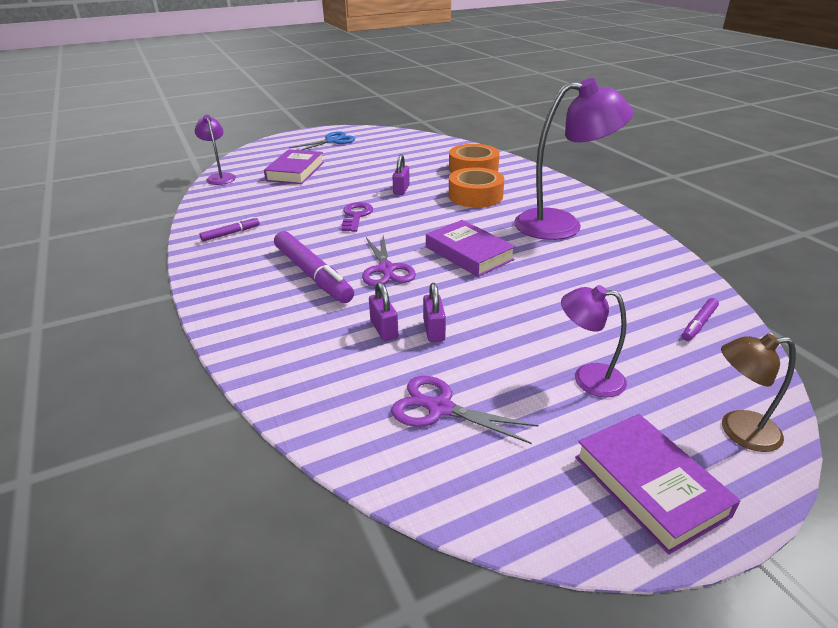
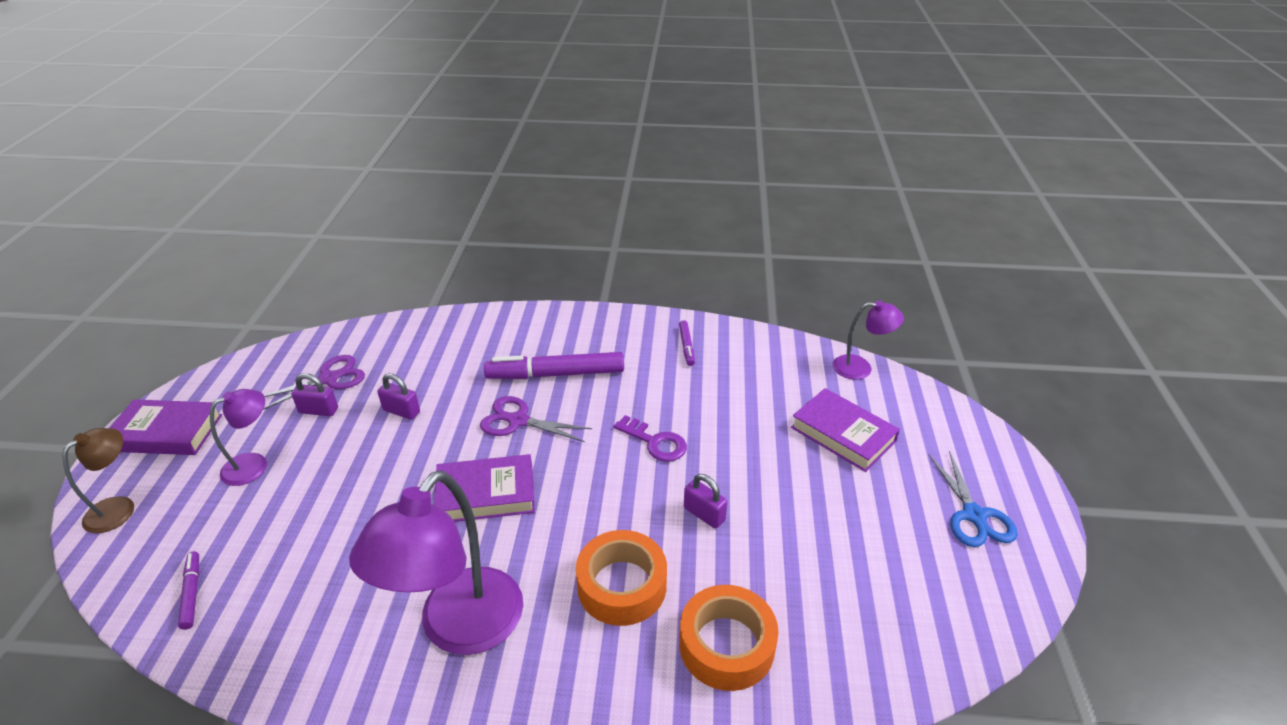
camera: 120 degrees right, 5 degrees up
(384, 329) = (434, 386): purple padlock -> purple padlock (318, 410)

